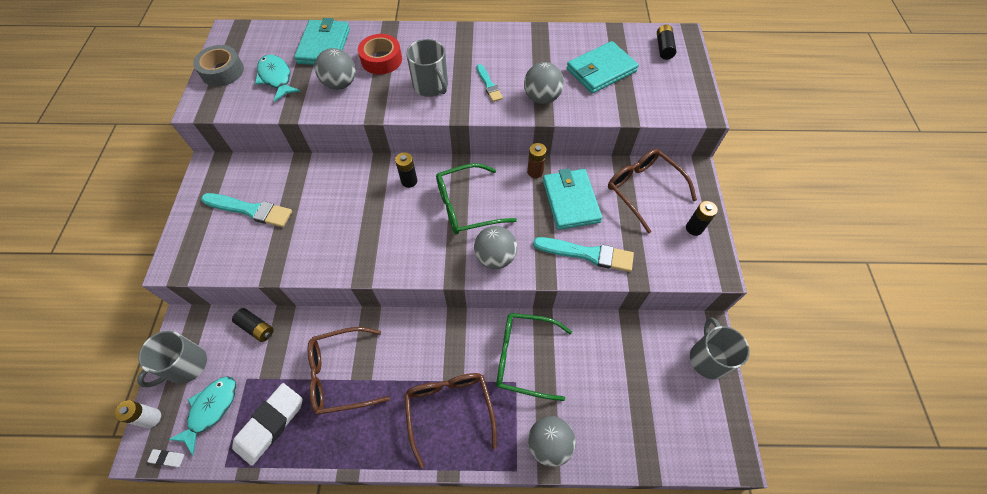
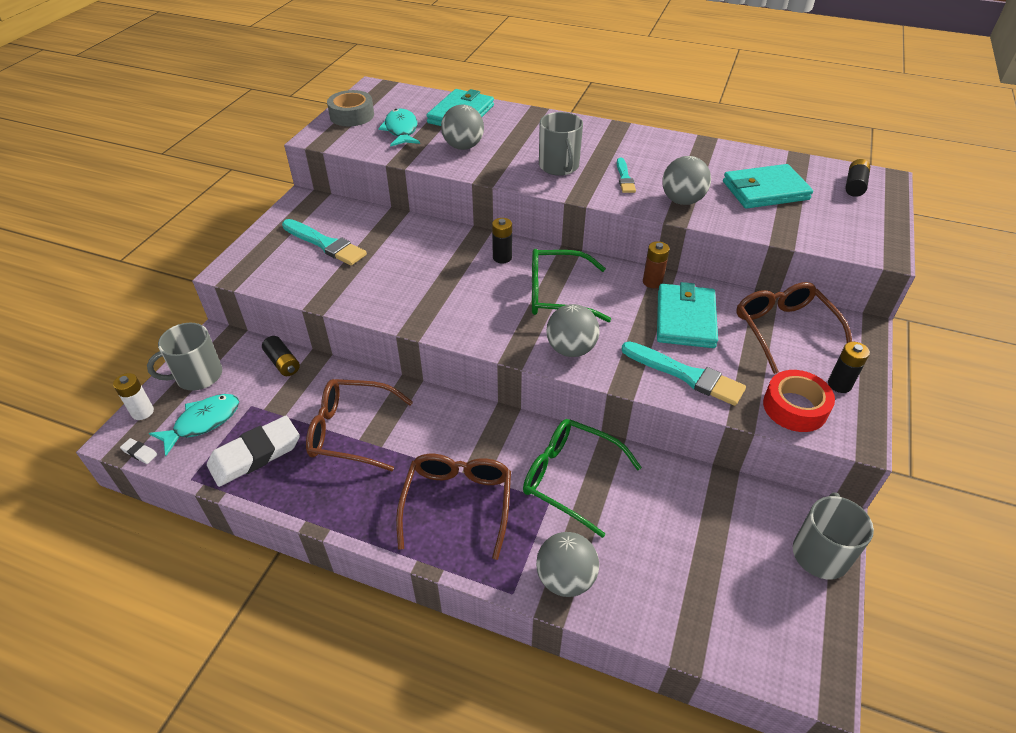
camera: 20 degrees right, 15 degrees down
(381, 60) = (515, 136): red tape -> red tape (795, 407)

